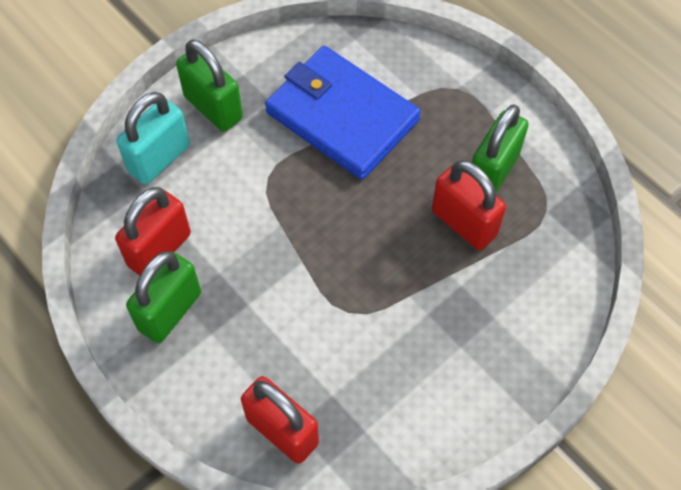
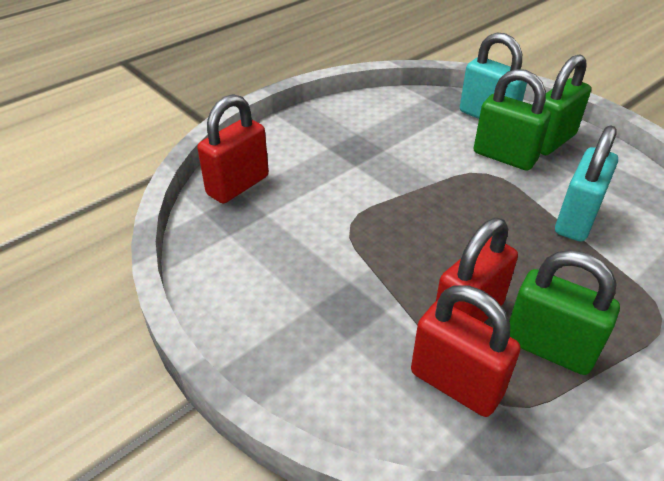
camera: 90 degrees right, 20 degrees down
(159, 249) = (401, 120): red padlock -> red padlock (456, 384)
(170, 311) = (347, 127): green padlock -> green padlock (504, 157)
(342, 116) = (576, 220): blue wallet -> turquoise padlock

